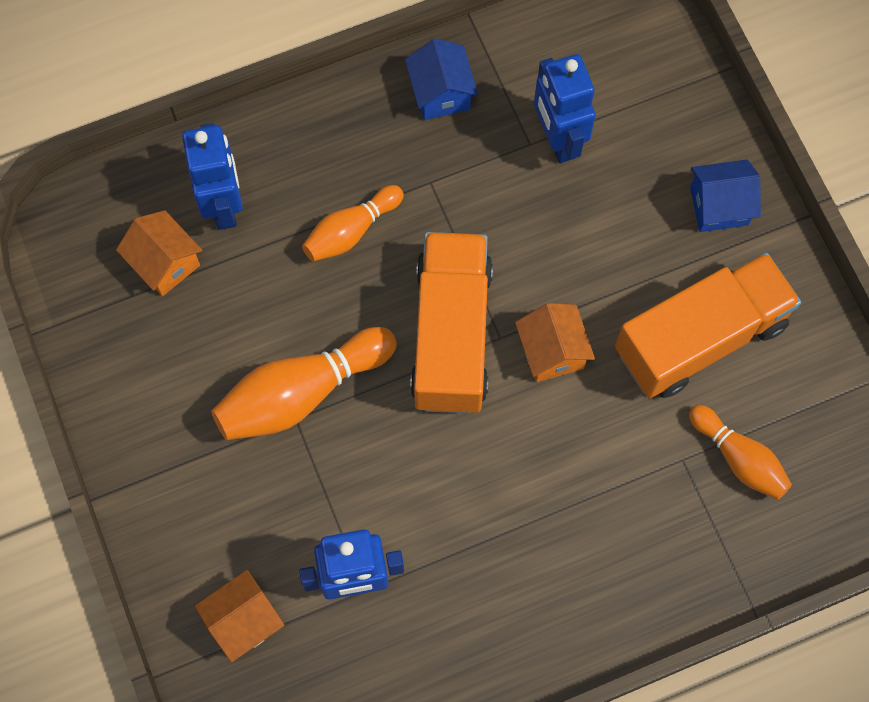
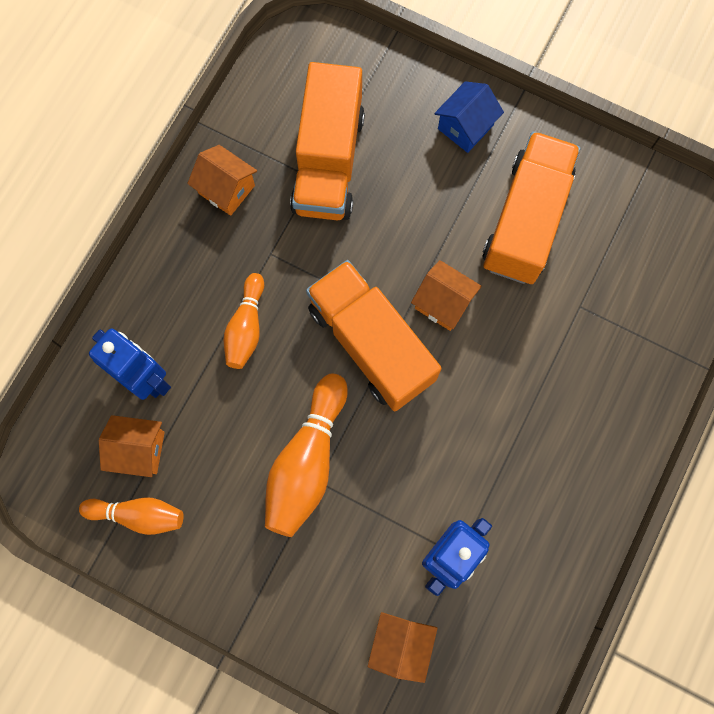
camera: 40 degrees left, 5 degrees up
(441, 93) = (226, 189): blue house -> orange house
(557, 139) = (328, 162): blue robot -> orange truck
(739, 458) = (612, 278): orange bowling pin -> orange bowling pin (138, 515)

